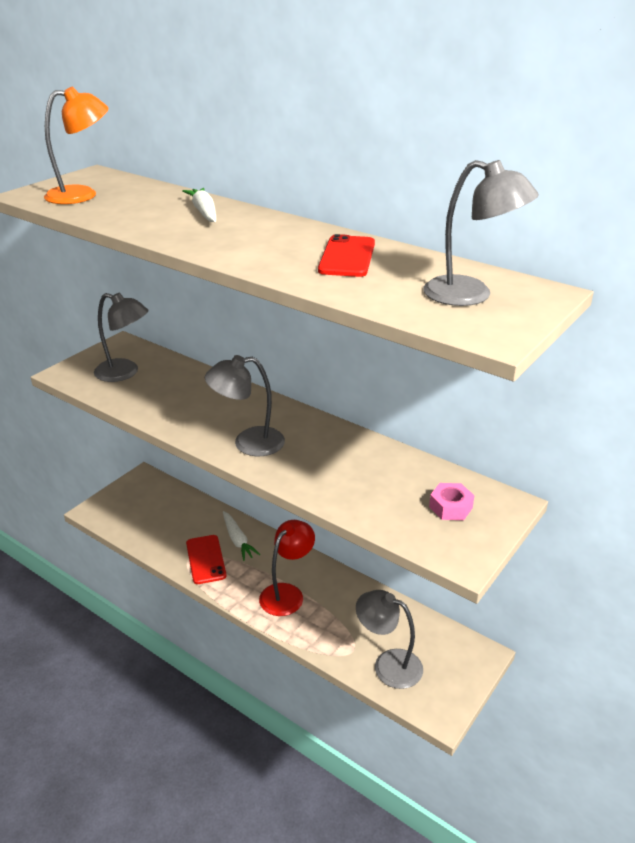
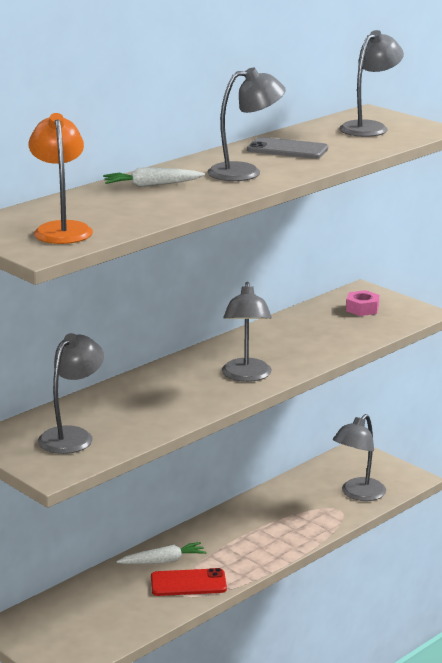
camera: 80 degrees left, 10 degrees down
(255, 243) = (245, 172): none -> grey lamp
(287, 593) = (256, 537): red lamp -> none
(347, 257) = (287, 149): red phone -> grey phone

